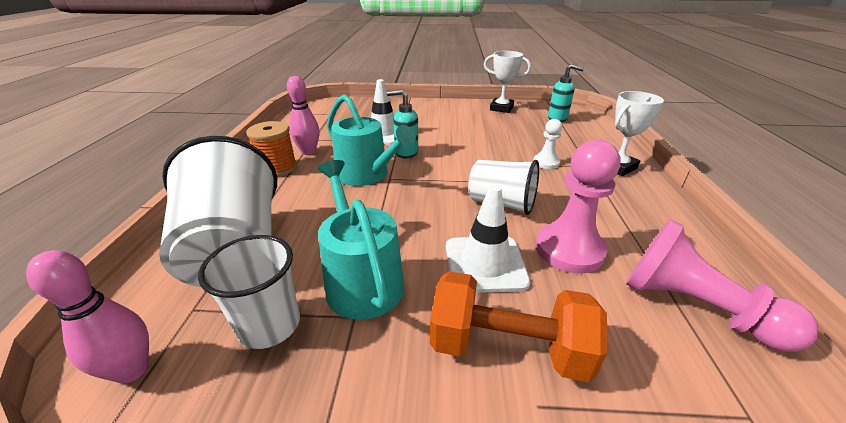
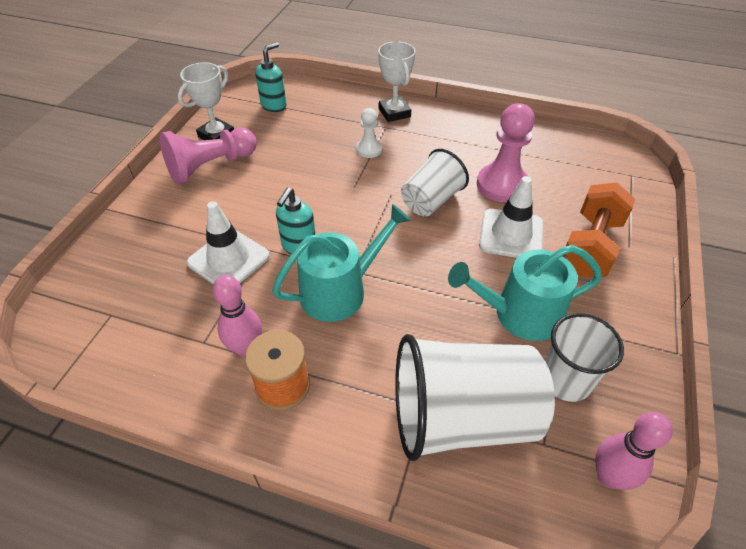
camera: 75 degrees left, 15 degrees up
(693, 307) = (562, 156): pink pawn -> pink pawn (210, 166)

